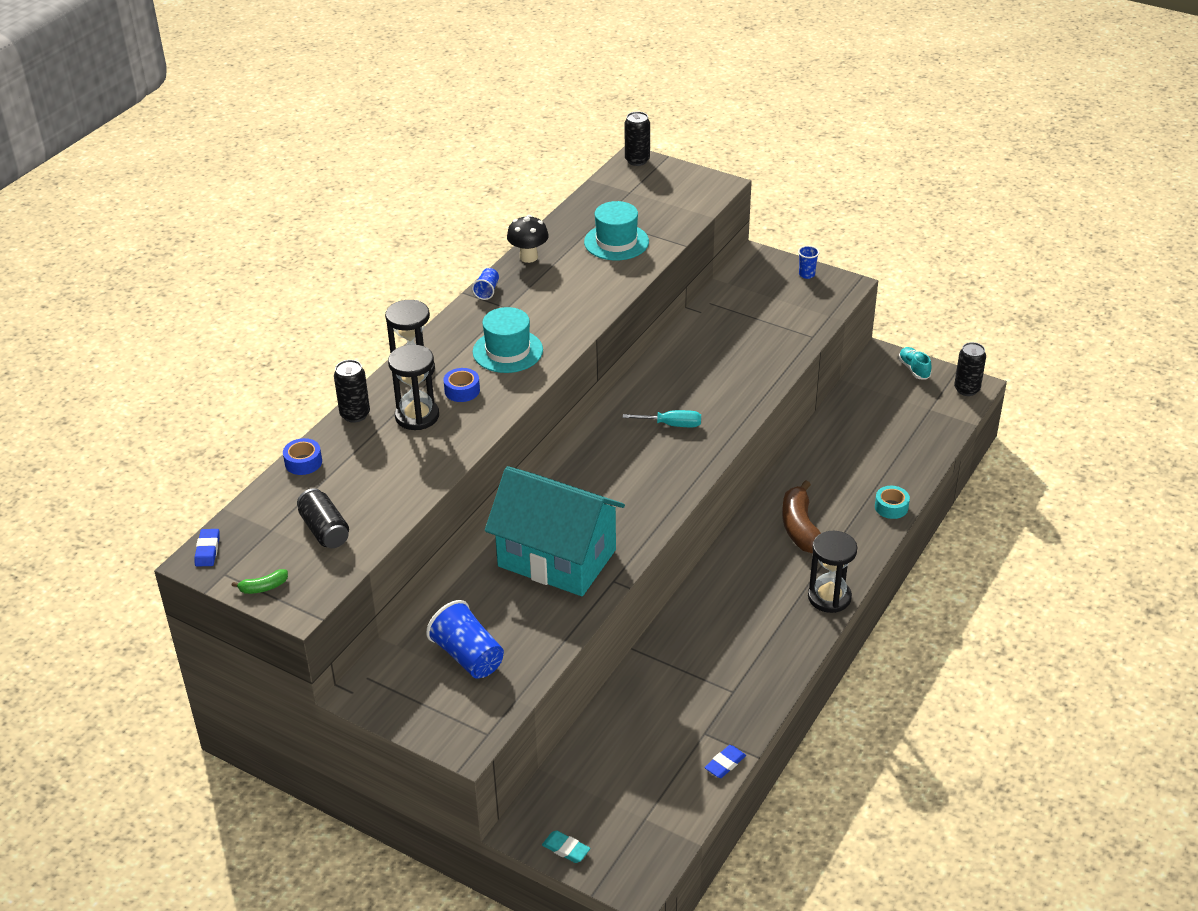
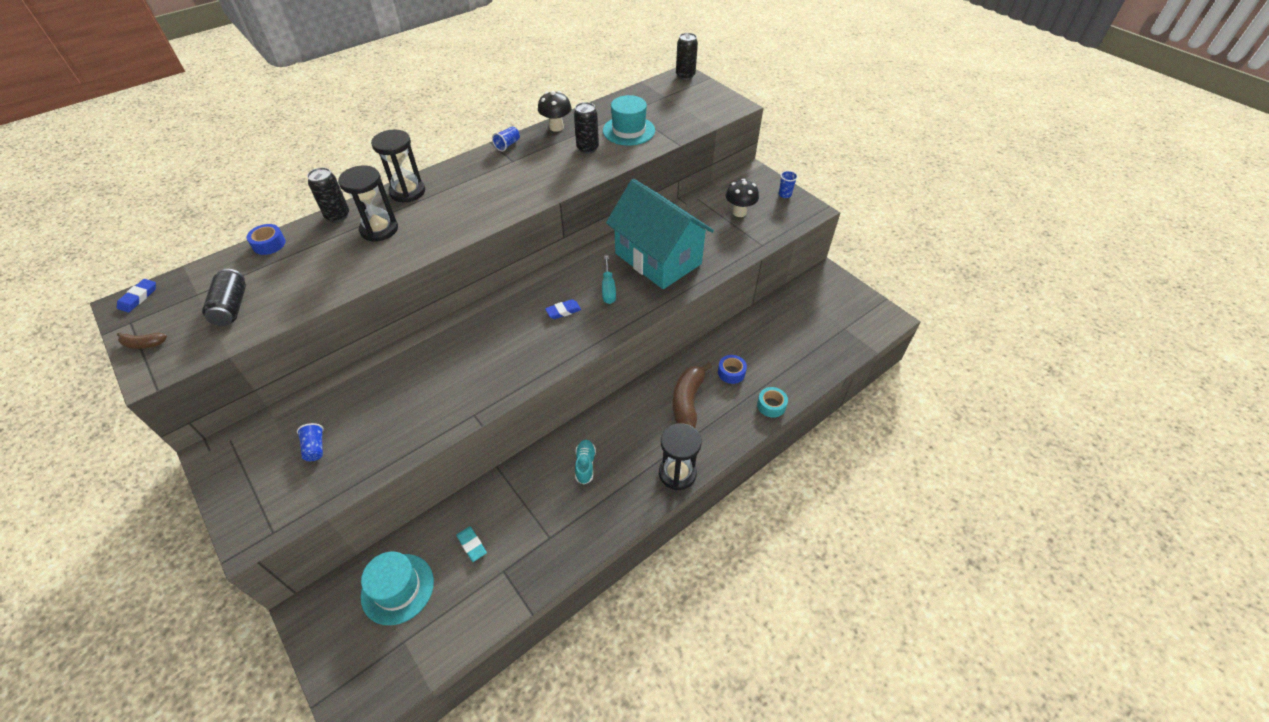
camera: 20 degrees right, 10 degrees up
(263, 587) = (144, 344): green banana -> brown banana
(462, 390) = (428, 217): blue tape -> blue tape (731, 372)
(468, 656) = (315, 448): blue cup -> blue cup, size x0.52
(507, 351) = (486, 195): turquoise hat -> turquoise hat (397, 588)
(557, 558) = (445, 379): turquoise house -> turquoise house (658, 258)
(566, 849) = (323, 647): turquoise eraser -> turquoise eraser (472, 545)
(672, 425) = (608, 289): turquoise screwdriver -> turquoise screwdriver turned 60 degrees clockwise
(725, 764) = (501, 610): blue eraser -> blue eraser (563, 311)
(767, 307) = (739, 212): none -> black mushroom
(914, 369) = (847, 291): turquoise shoe -> turquoise shoe (585, 465)
(966, 389) = (883, 320): black can -> black can (587, 148)

